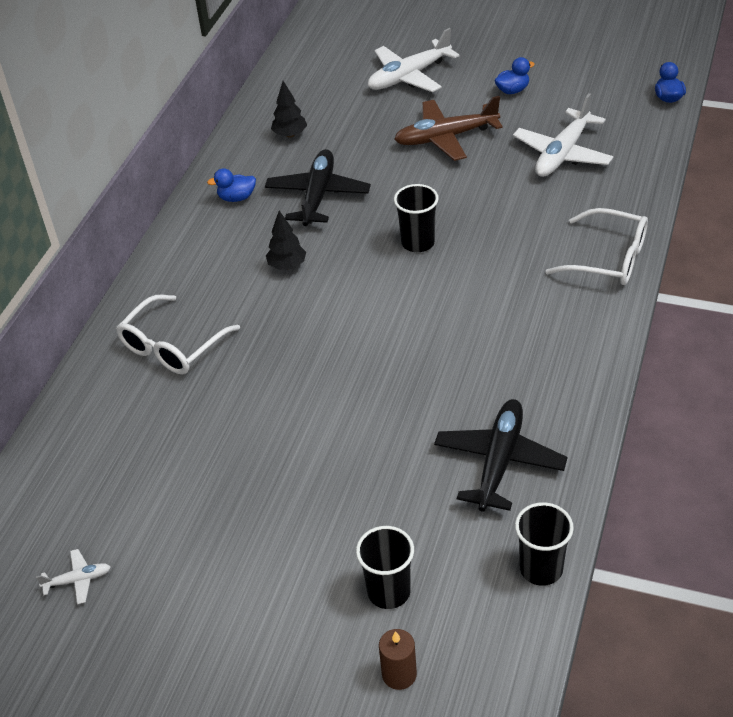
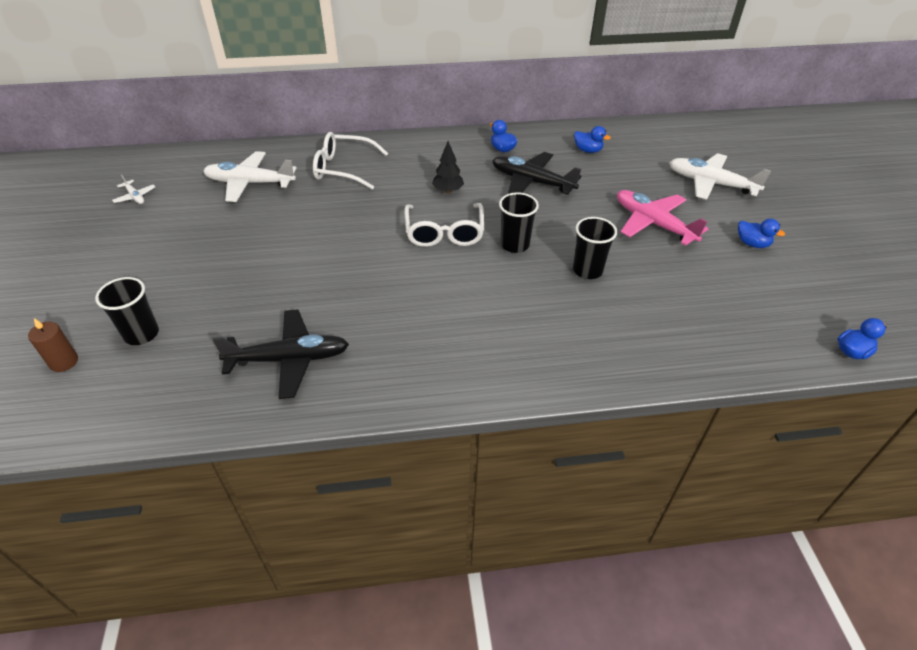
camera: 60 degrees right, 0 degrees up
(290, 134) = (588, 150): black tree -> blue duck
(318, 195) = (531, 182): black plane -> black plane turned 135 degrees counterclockwise
(445, 137) = (653, 224): brown plane -> pink plane
(541, 568) = (177, 418): black cup -> black cup (587, 270)
(562, 154) = (695, 297): white plane -> white plane (250, 183)
(608, 258) = (574, 366): white glasses -> white glasses (444, 233)

